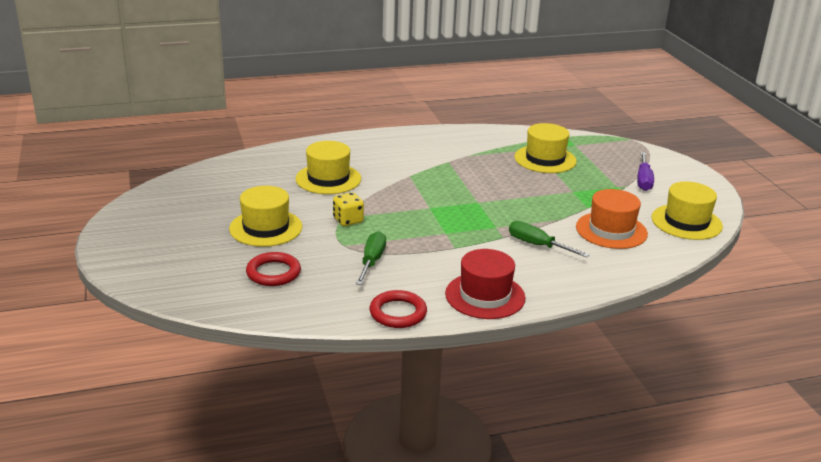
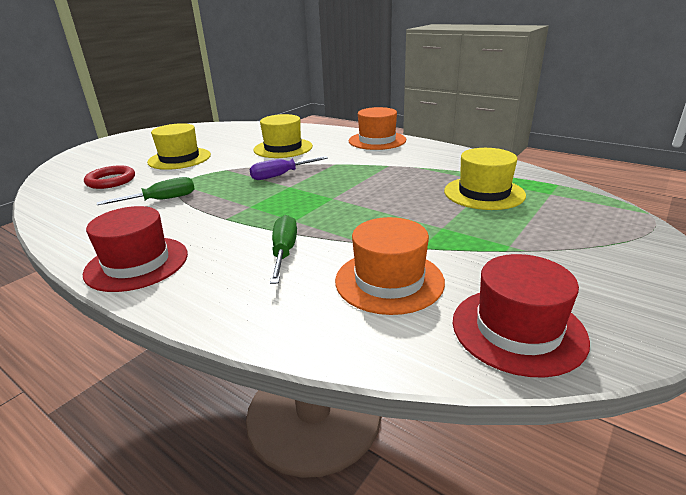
camera: 55 degrees right, 0 degrees up
(348, 220) = (224, 172): yellow dice -> none
(383, 141) = (377, 140): none -> orange hat
(398, 313) = (71, 238): red ring -> none
(643, 180) = (565, 255): purple screwdriver -> purple screwdriver (281, 175)
(686, 222) = (518, 329): yellow hat -> red hat

